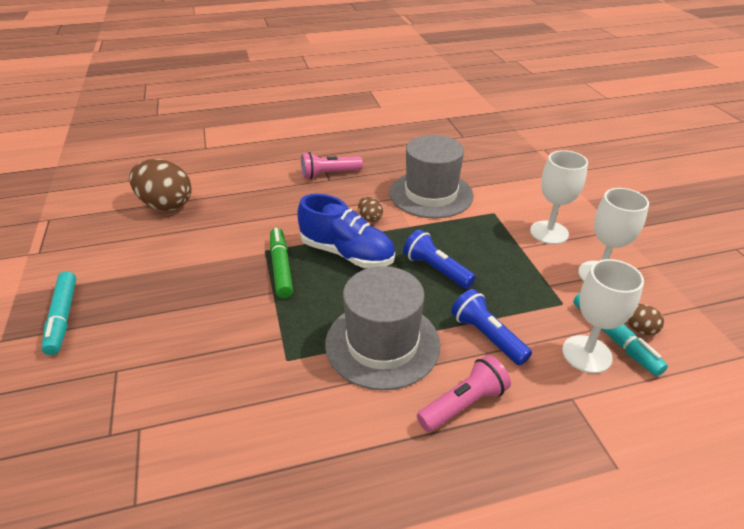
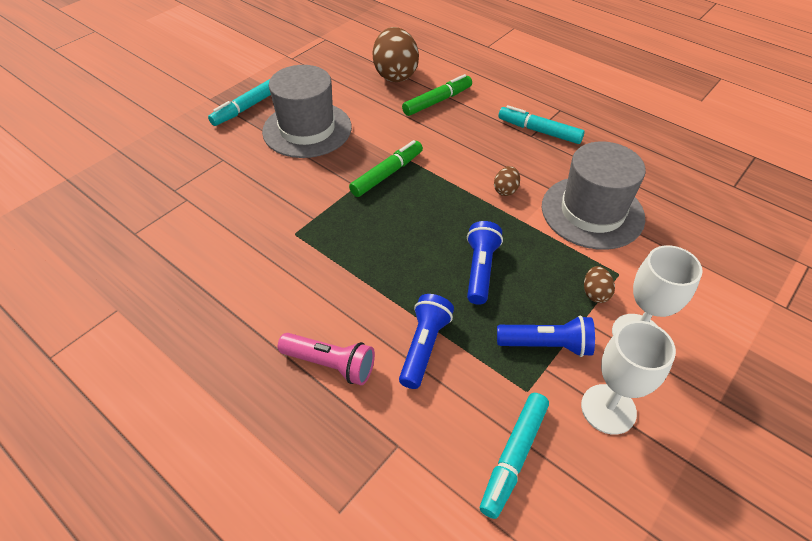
camera: 55 degrees right, 10 degrees up
(231, 200) = (437, 101): none -> green marker
(329, 174) = (539, 131): pink flashlight -> turquoise marker
(347, 253) = (442, 201): blue shoe -> none
(382, 344) = (355, 279): grey hat -> grey hat (307, 129)
(530, 274) = (547, 345): none -> blue flashlight
(586, 354) = (467, 438): white goblet -> none
(639, 328) = (550, 477): brown egg -> brown egg (595, 293)

